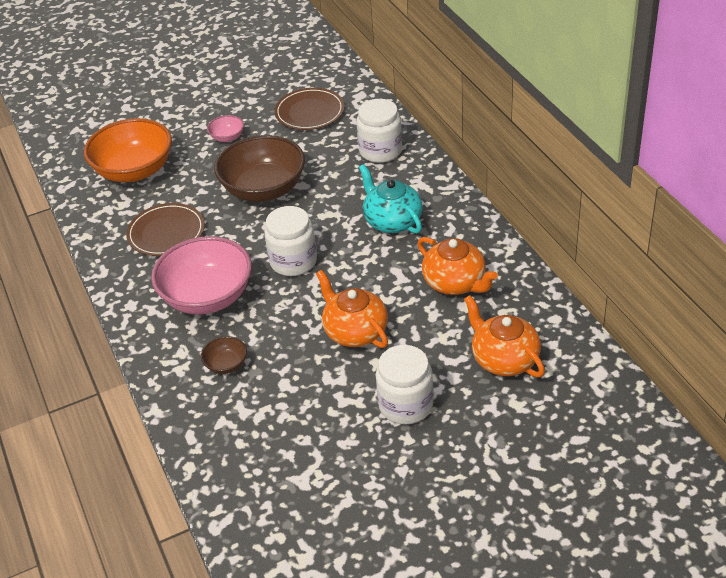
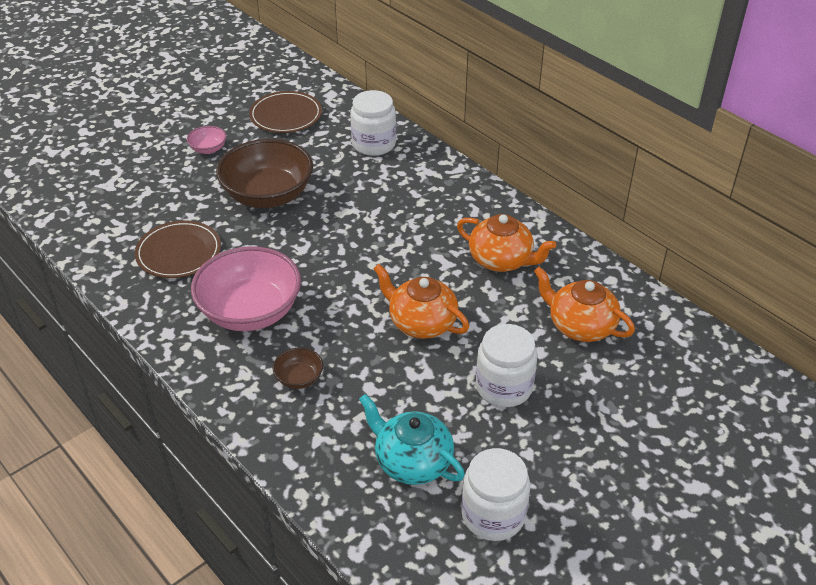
camera: 20 degrees left, 0 degrees up
(134, 170) = (118, 194): orange bowl -> none
(293, 261) = (328, 262): white jar -> white jar (493, 515)
(392, 221) = (414, 209): turquoise teapot -> turquoise teapot (412, 461)

